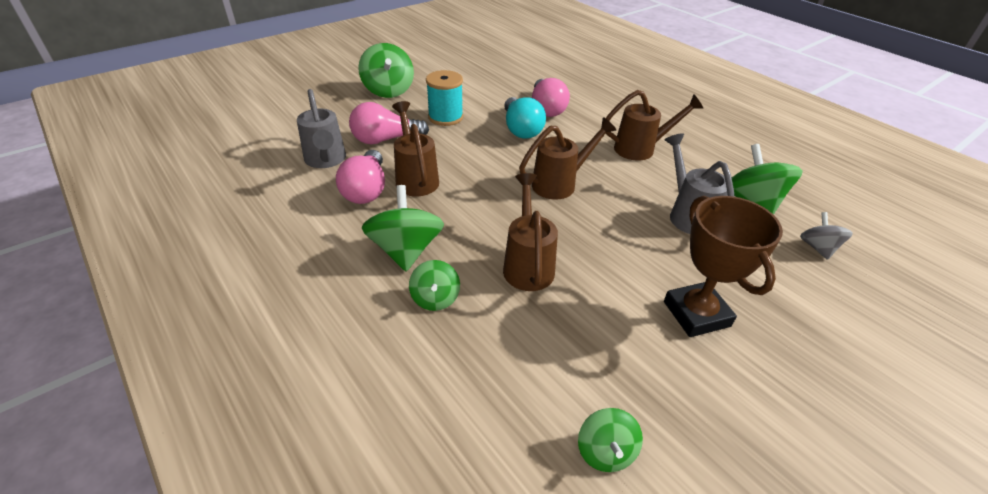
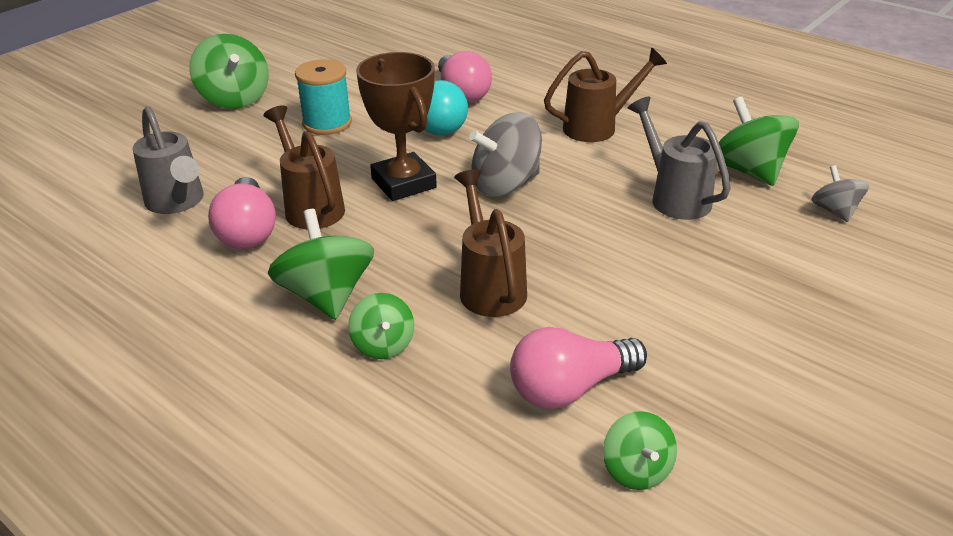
camera: 10 degrees left, 5 degrees down
(385, 140) = (252, 164): pink light bulb -> pink light bulb (570, 388)
(560, 183) = (505, 184): brown watering can -> grey spinning top
(696, 314) = (708, 307): brown trophy -> brown trophy (403, 183)

